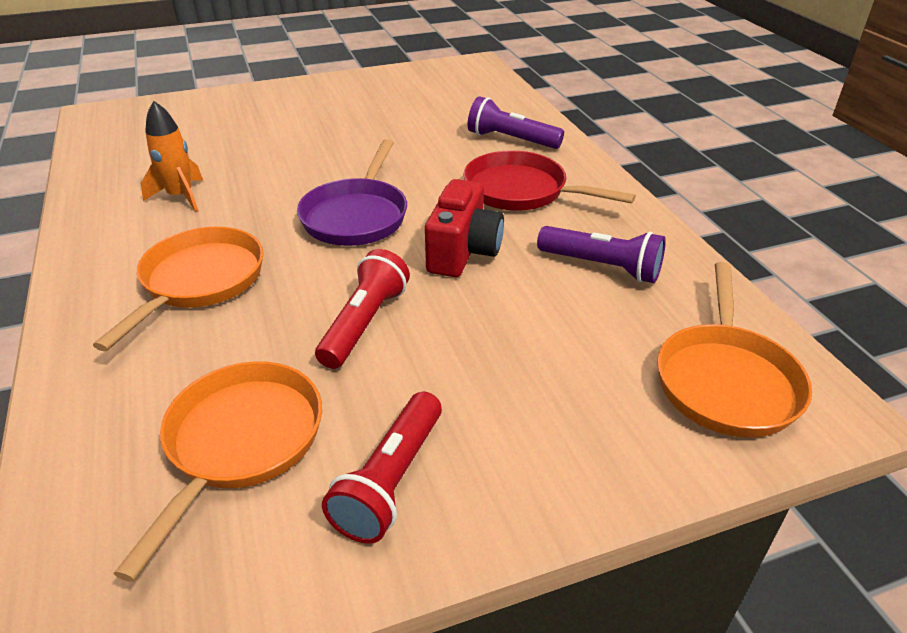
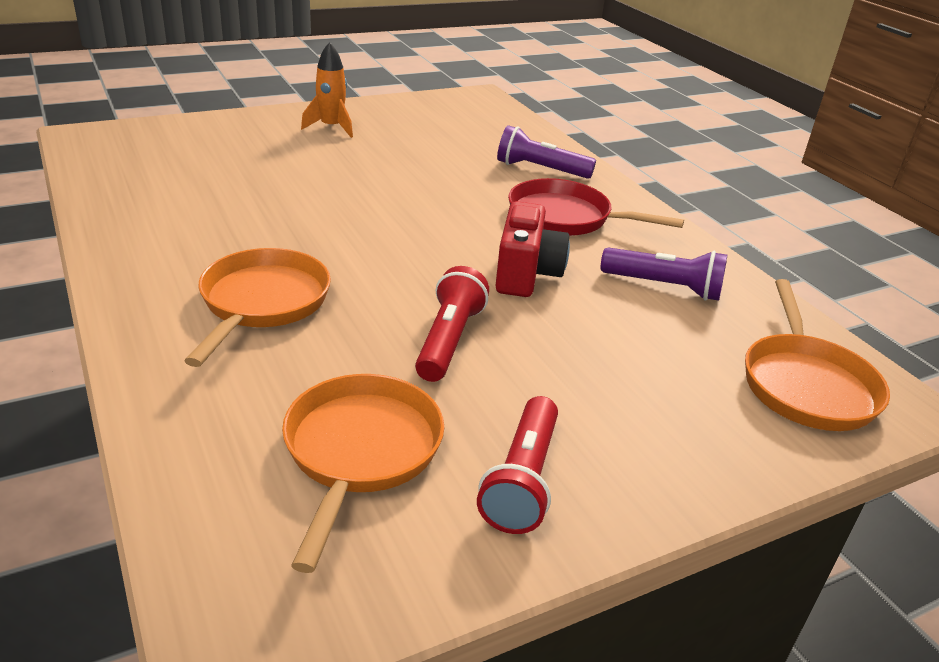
camera: 10 degrees left, 5 degrees down
(181, 196) = (211, 220): orange rocket -> orange rocket (331, 127)
(356, 216) = (407, 240): purple pan -> none

